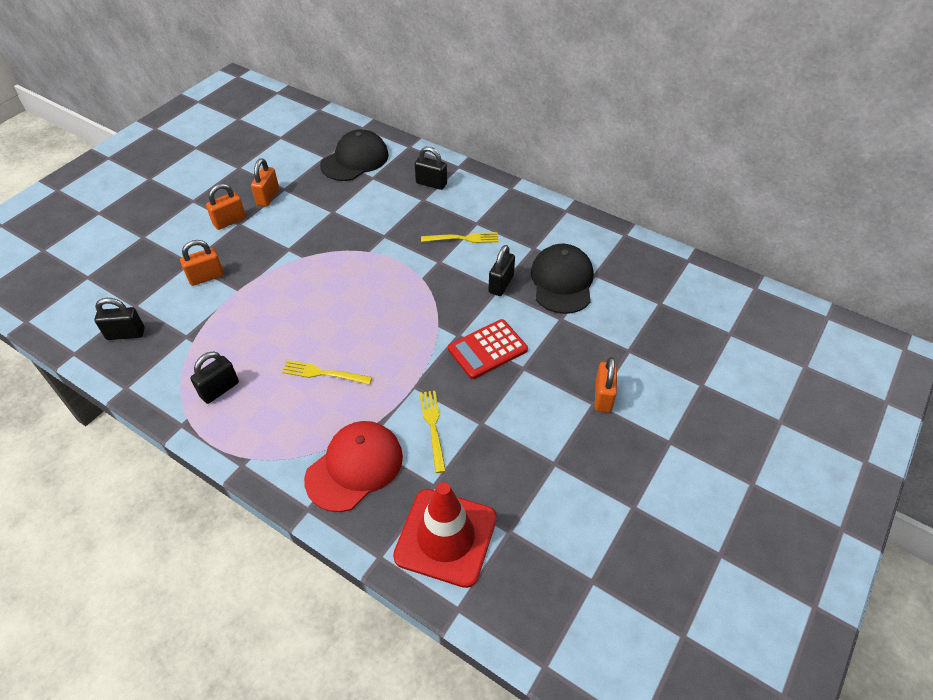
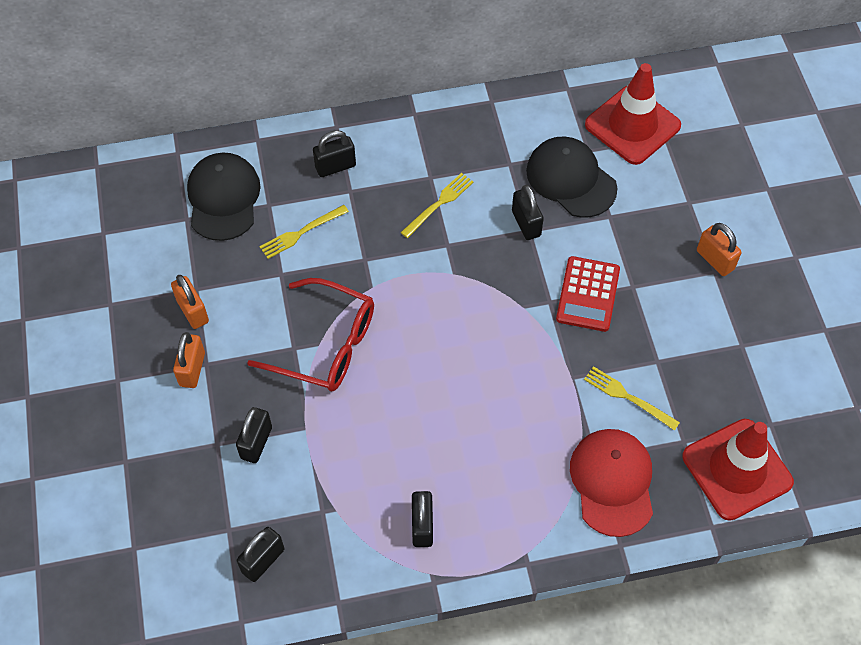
camera: 45 degrees left, 10 degrees up
(206, 277) = (256, 443): orange padlock -> black padlock
(305, 260) = (326, 345): none -> red glasses
(323, 373) = (488, 433): yellow fork -> yellow fork (301, 233)
(644, 281) = (632, 125): none -> red traffic cone

